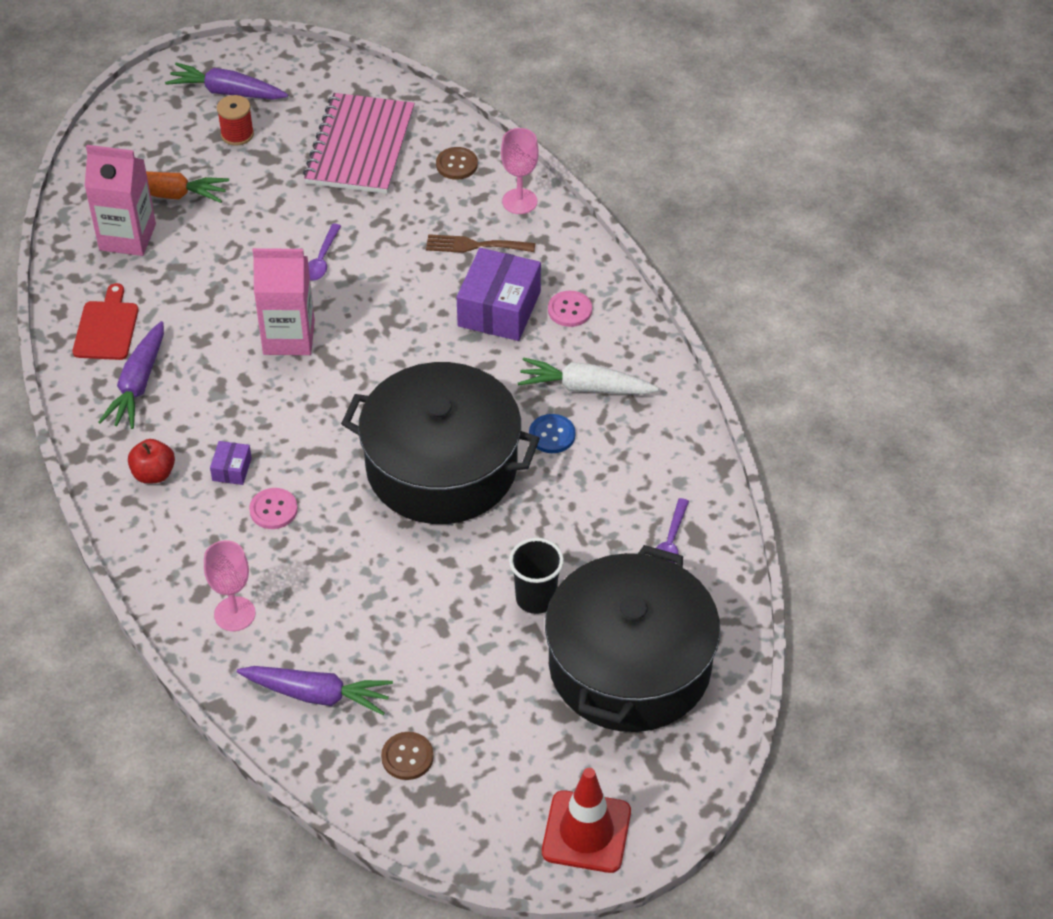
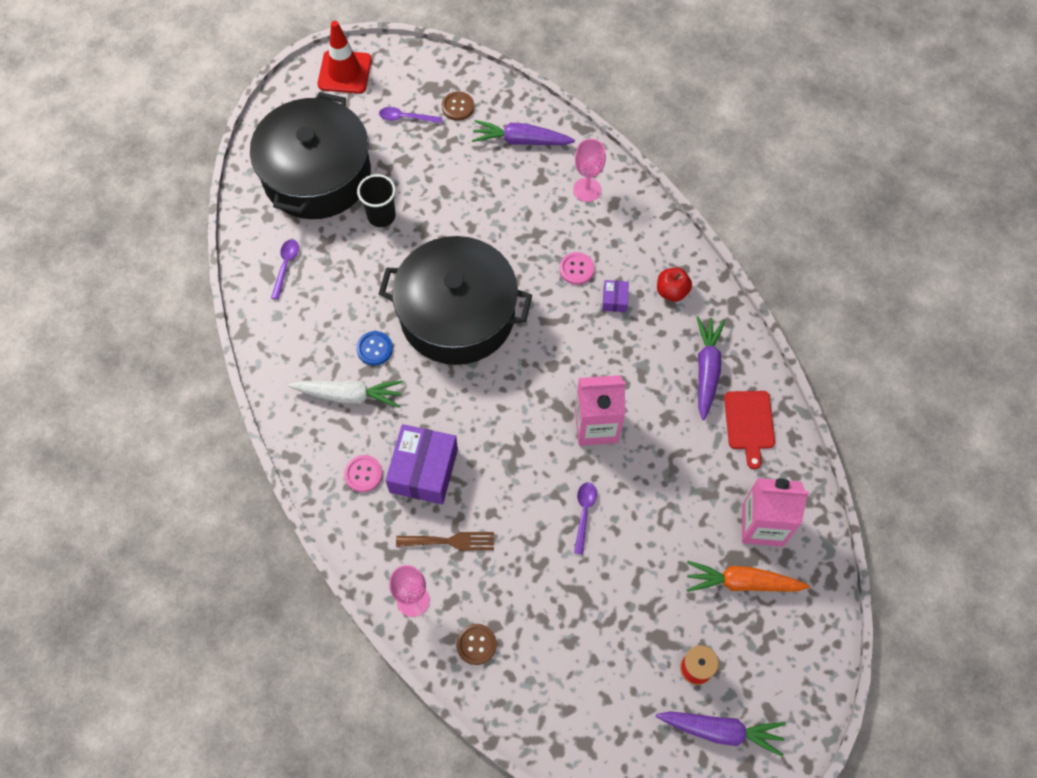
camera: 175 degrees right, 15 degrees up
(360, 147) = (573, 661): pink notebook -> none
(491, 745) = (406, 118): none -> purple spoon

